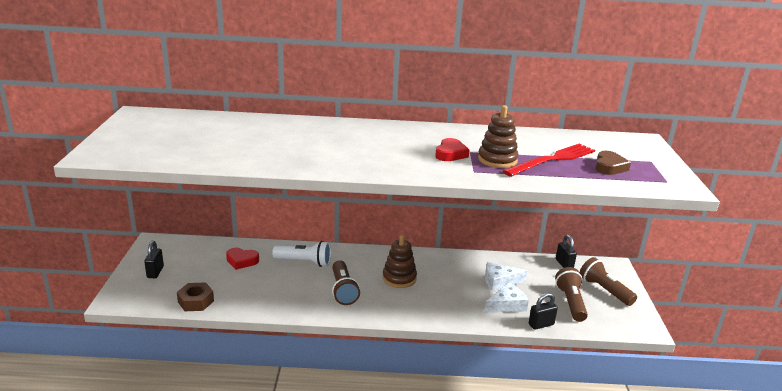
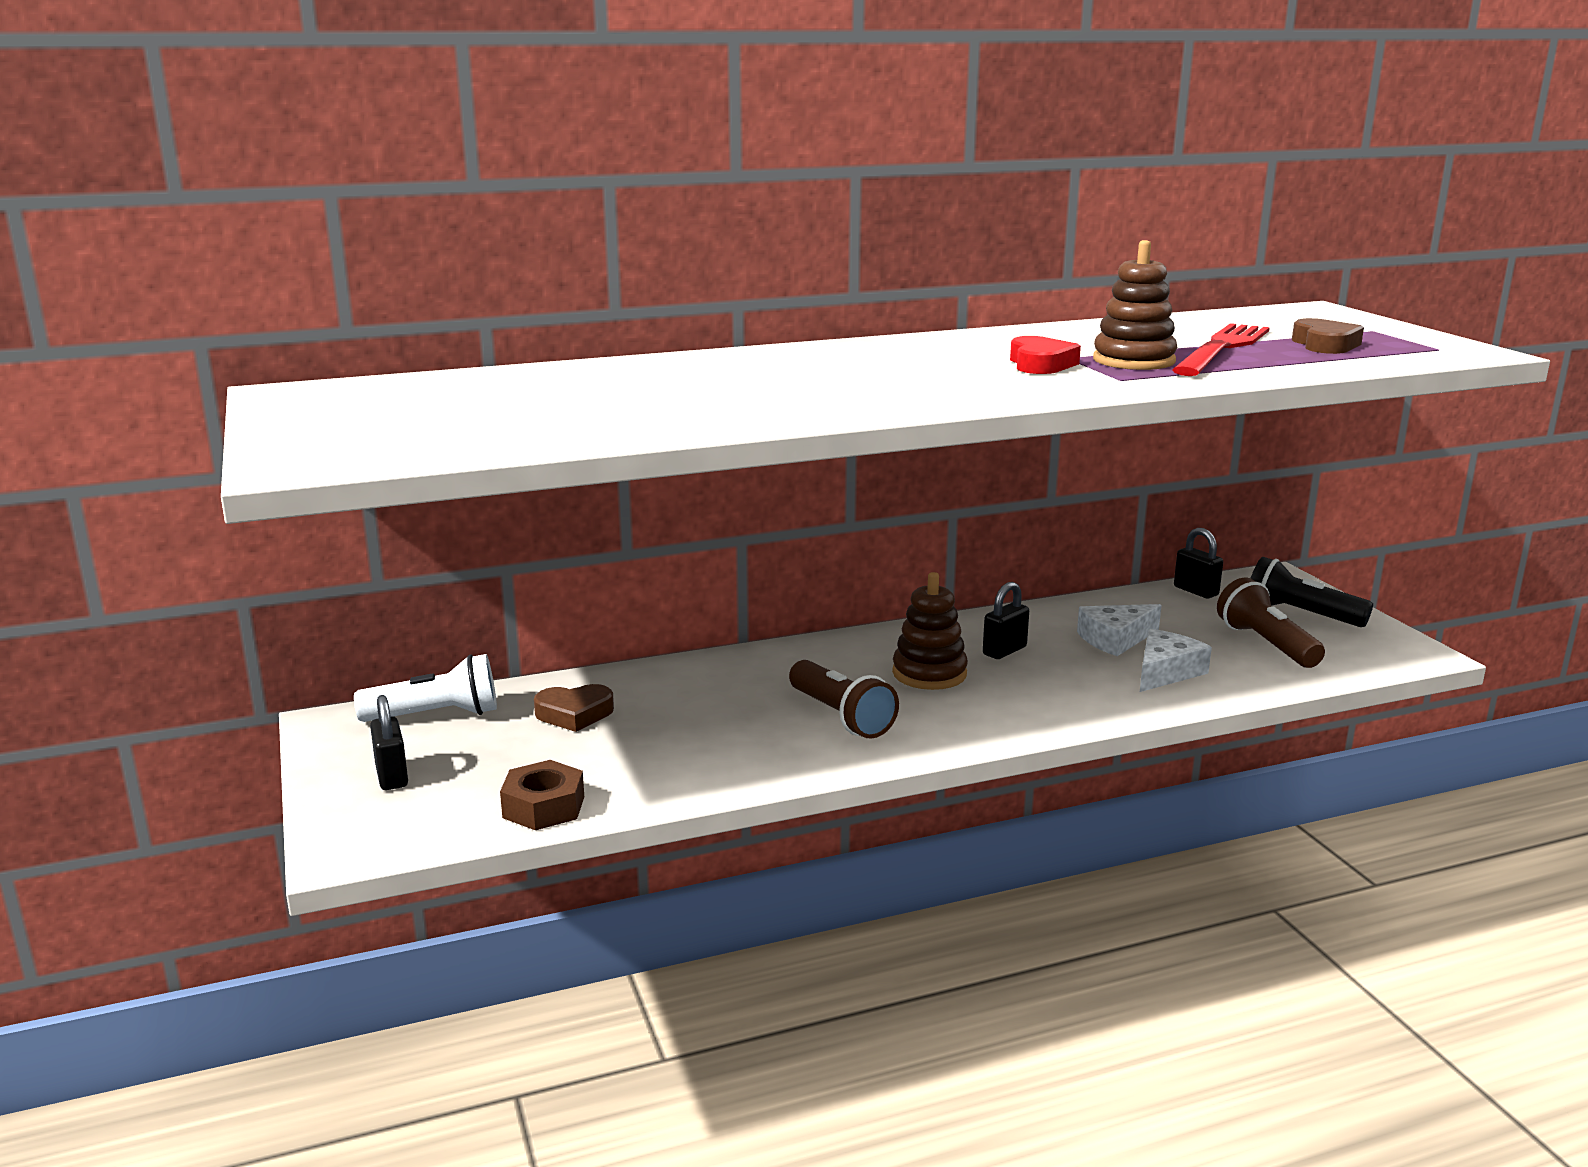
camera: 20 degrees left, 5 degrees down
(242, 261) = (574, 714): red heart -> brown heart
(304, 262) = (712, 688): white flashlight -> white flashlight (435, 715)
(541, 324) = (1253, 687): black padlock -> black padlock (1004, 651)
(604, 290) = (1300, 615): brown flashlight -> black flashlight

